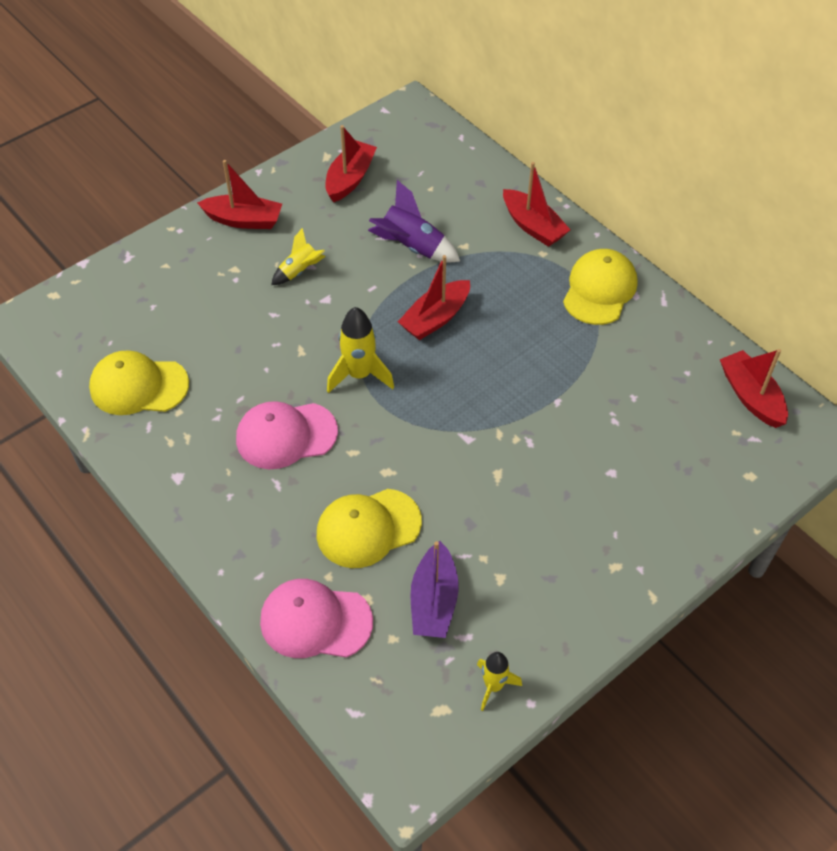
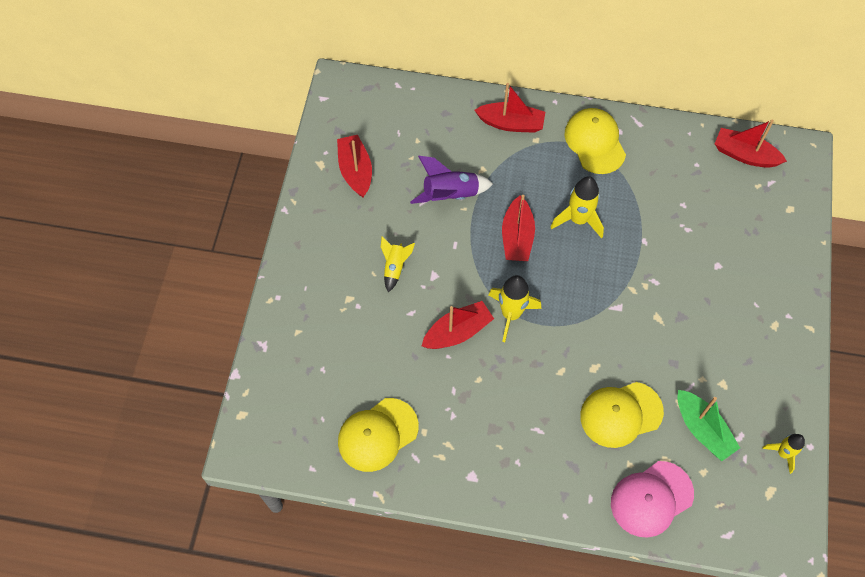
camera: 40 degrees left, 10 degrees up
(244, 220) = (315, 256): red boat -> red boat (457, 332)
(286, 435) = (509, 393): pink cap -> none
(368, 528) = (621, 414): yellow cap -> yellow cap turned 45 degrees clockwise
(434, 601) = (702, 429): purple boat -> green boat
(510, 342) = (578, 220): none -> yellow rocket

